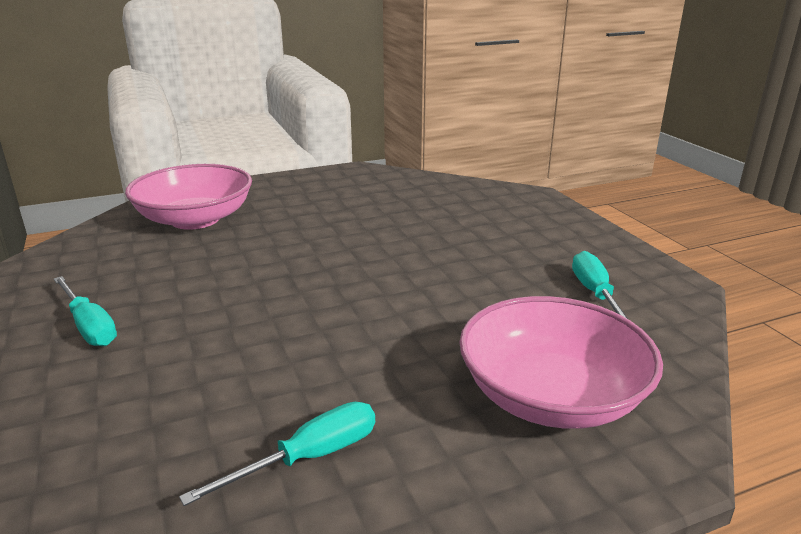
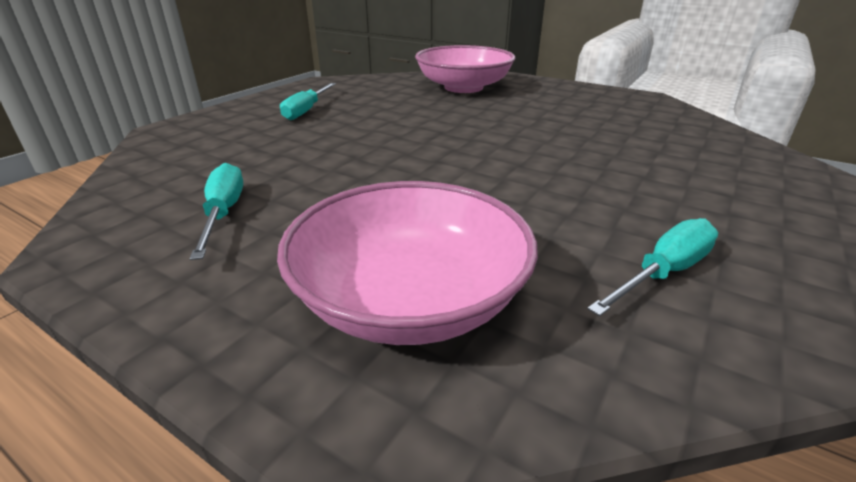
camera: 55 degrees right, 5 degrees up
(308, 458) = (223, 213): turquoise screwdriver -> turquoise screwdriver turned 120 degrees counterclockwise

